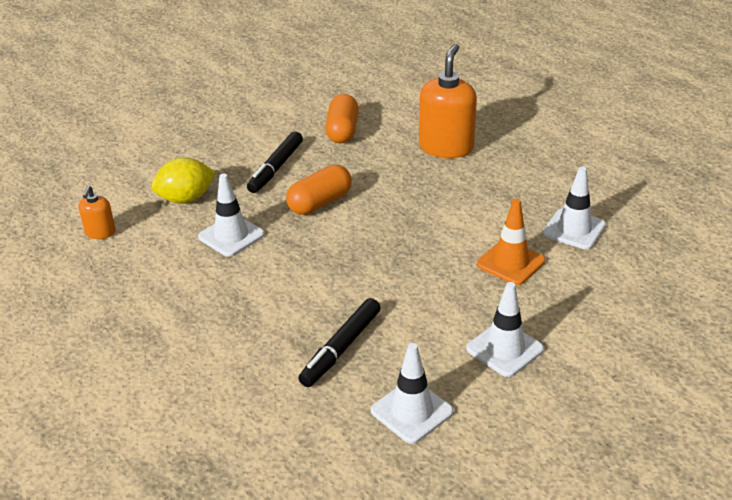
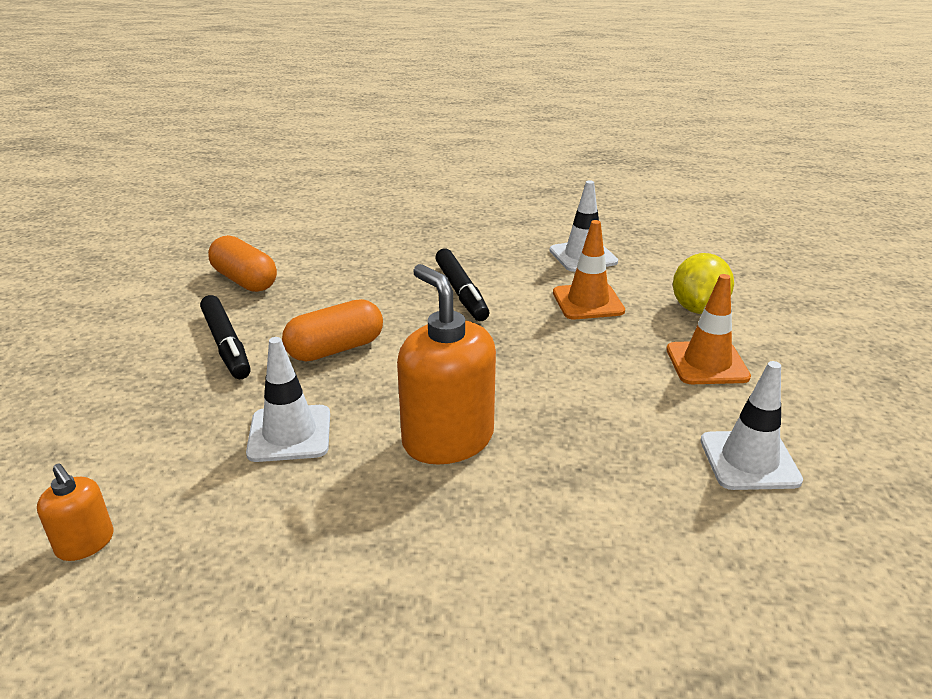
camera: 50 degrees left, 5 degrees down
(186, 199) = (158, 432): yellow lemon -> yellow lemon (698, 308)
(320, 203) = (335, 349): orange capsule -> orange capsule turned 60 degrees clockwise
(341, 348) = (598, 456): black marker -> black marker (461, 292)
(446, 147) = (374, 249): orange soap dispenser -> orange soap dispenser (447, 439)
(504, 349) = (707, 363): white traffic cone -> orange traffic cone

